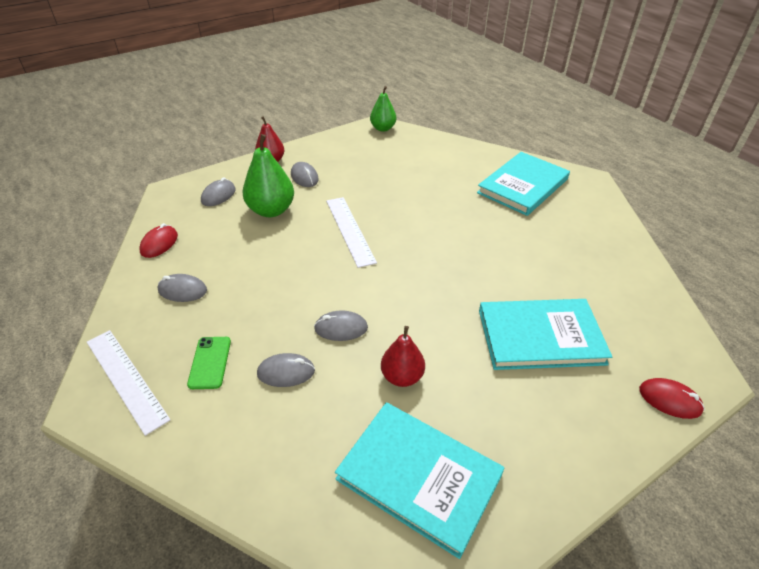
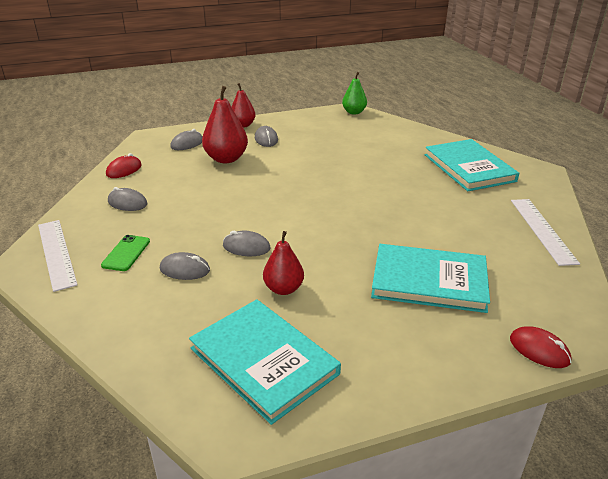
camera: 15 degrees right, 10 degrees down
(271, 210) = (226, 159): green pear -> red pear
(350, 230) = (288, 180): white ruler -> white ruler (542, 230)
(523, 186) = (469, 168): turquoise book -> turquoise book turned 75 degrees counterclockwise

